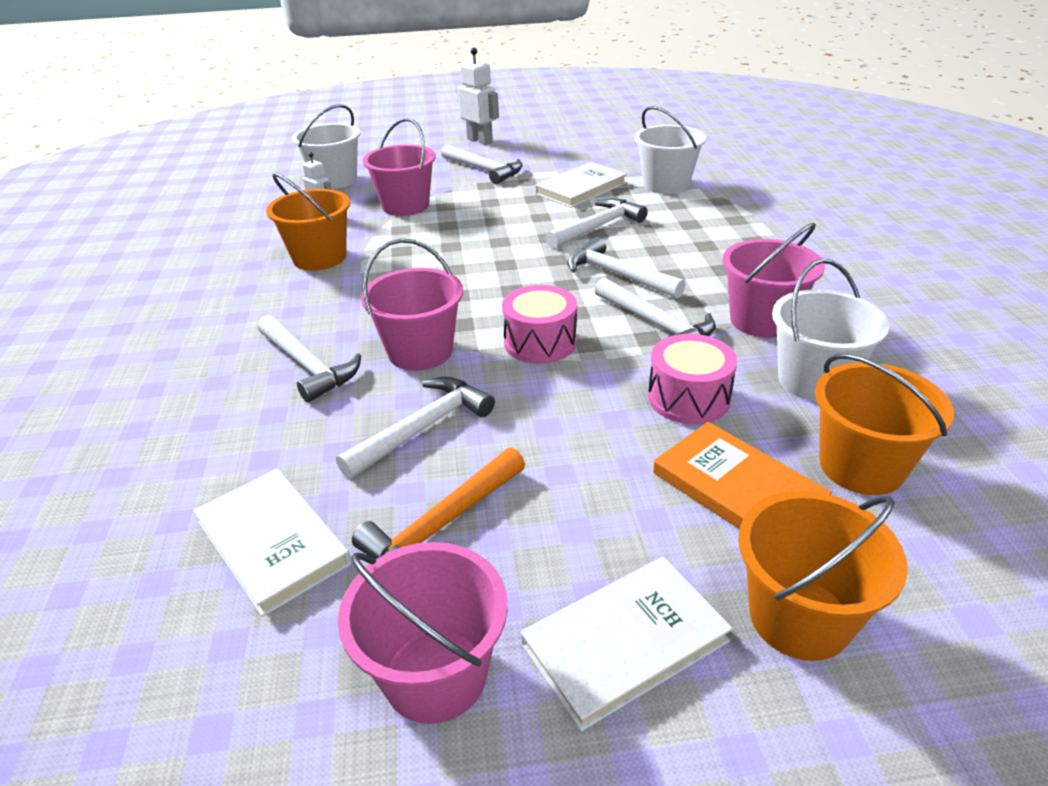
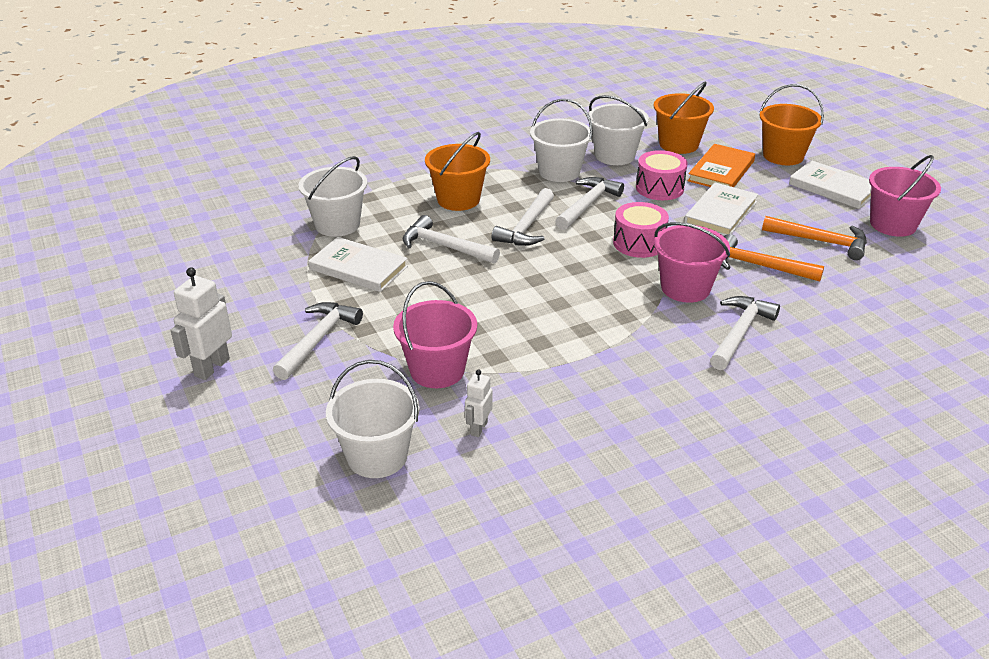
camera: 110 degrees left, 0 degrees up
(272, 543) = (883, 288): white book -> white book (721, 213)
(319, 258) = (580, 390): orange bucket -> orange bucket (458, 199)
(423, 428) = (759, 266): white hammer -> orange hammer
(762, 320) = (559, 172): pink bucket -> white bucket

